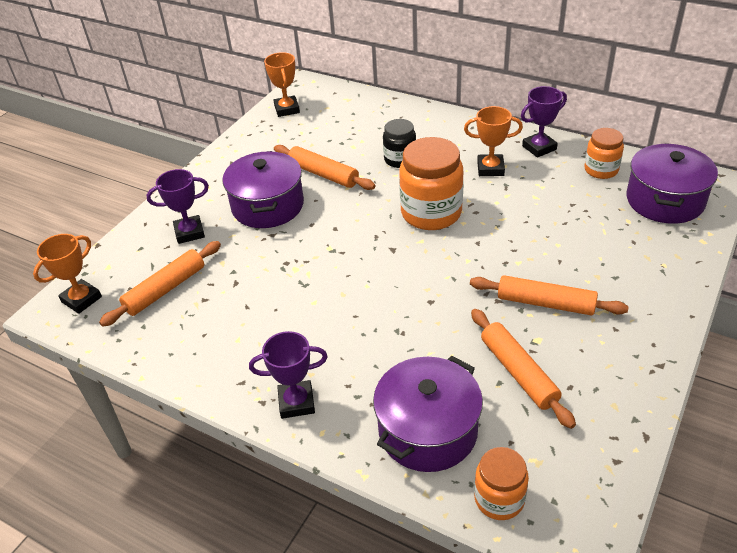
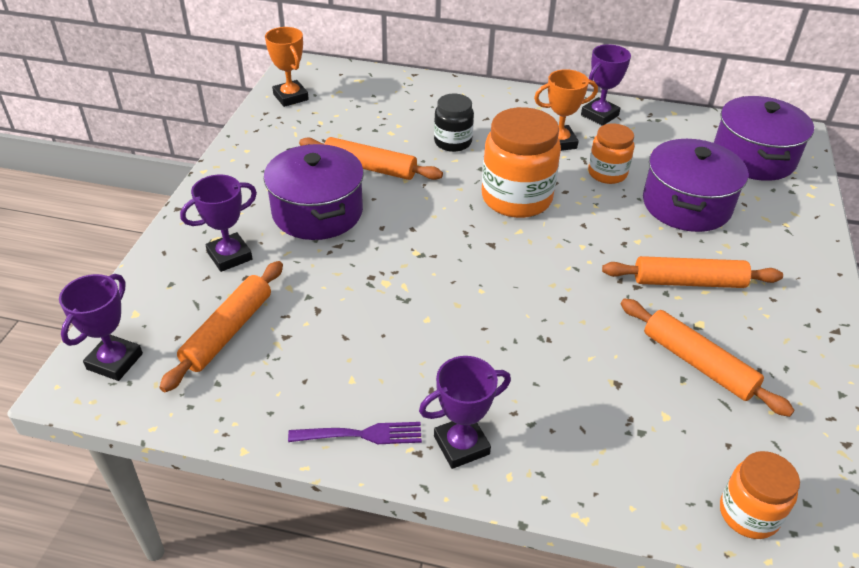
camera: 20 degrees left, 0 degrees up
(81, 299) = (115, 361): orange trophy -> purple trophy
(226, 381) = (360, 435): none -> purple fork
(427, 430) = (631, 449): purple pot -> purple pot (686, 205)
(601, 170) = (674, 132): orange jar -> orange jar (607, 173)

